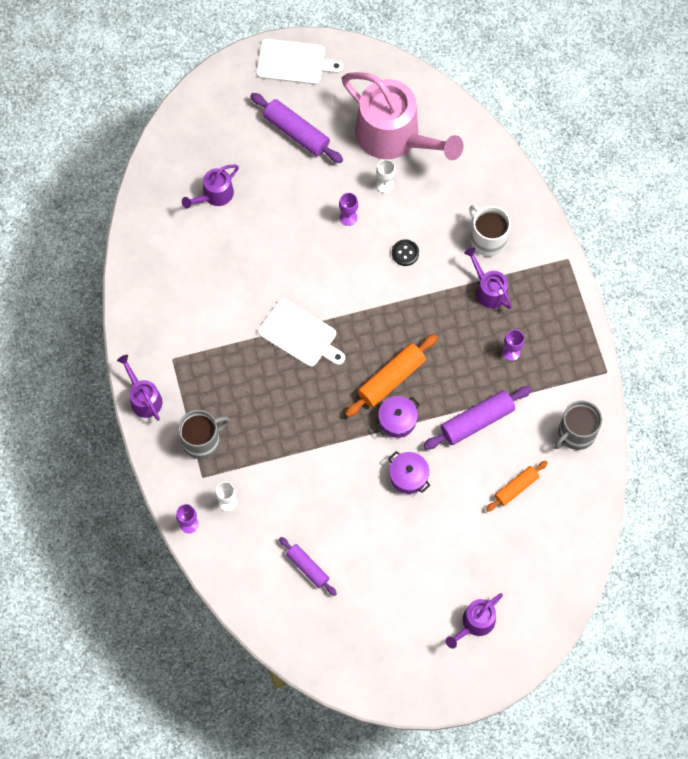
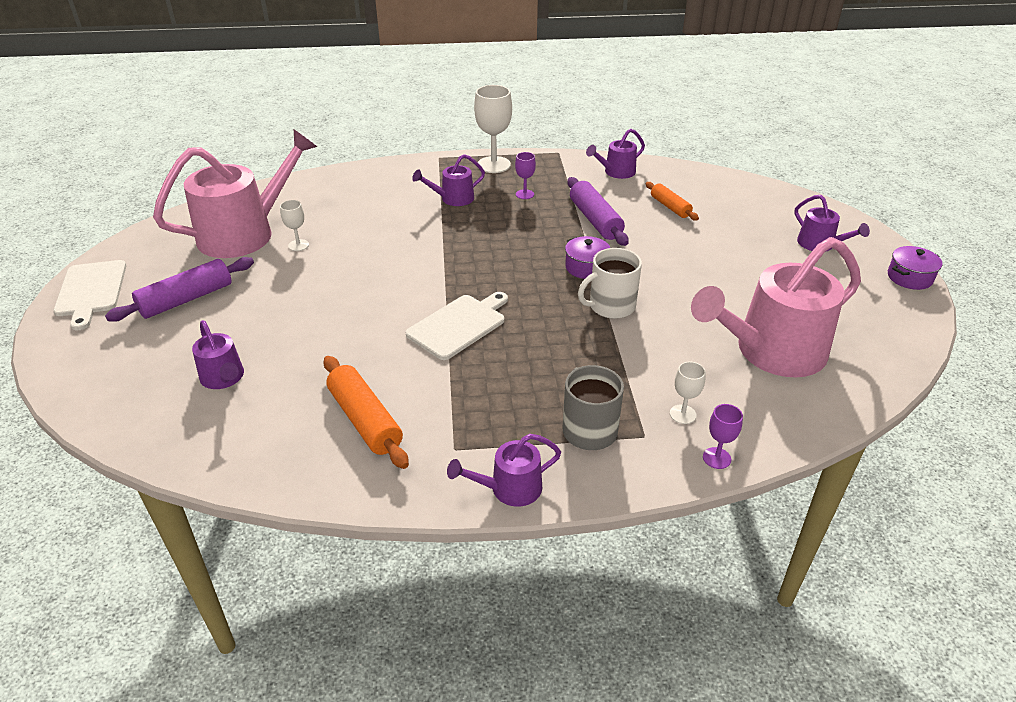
camera: 80 degrees left, 30 degrees down
(294, 62) = (91, 291): white cutting board -> white cutting board turned 150 degrees clockwise
(307, 567) = (771, 352): purple rolling pin -> pink watering can
(348, 217) = (323, 273): purple goblet -> none
(391, 379) = (535, 266): orange rolling pin -> orange rolling pin (365, 420)
(405, 253) = (388, 241): black button -> none
(408, 476) = (654, 267): purple pot -> purple pot (909, 277)
(487, 239) = (397, 193): white mug -> white mug (611, 306)
(564, 313) = (494, 165): none -> white goblet
(575, 433) = (616, 172): grey mug -> purple watering can

